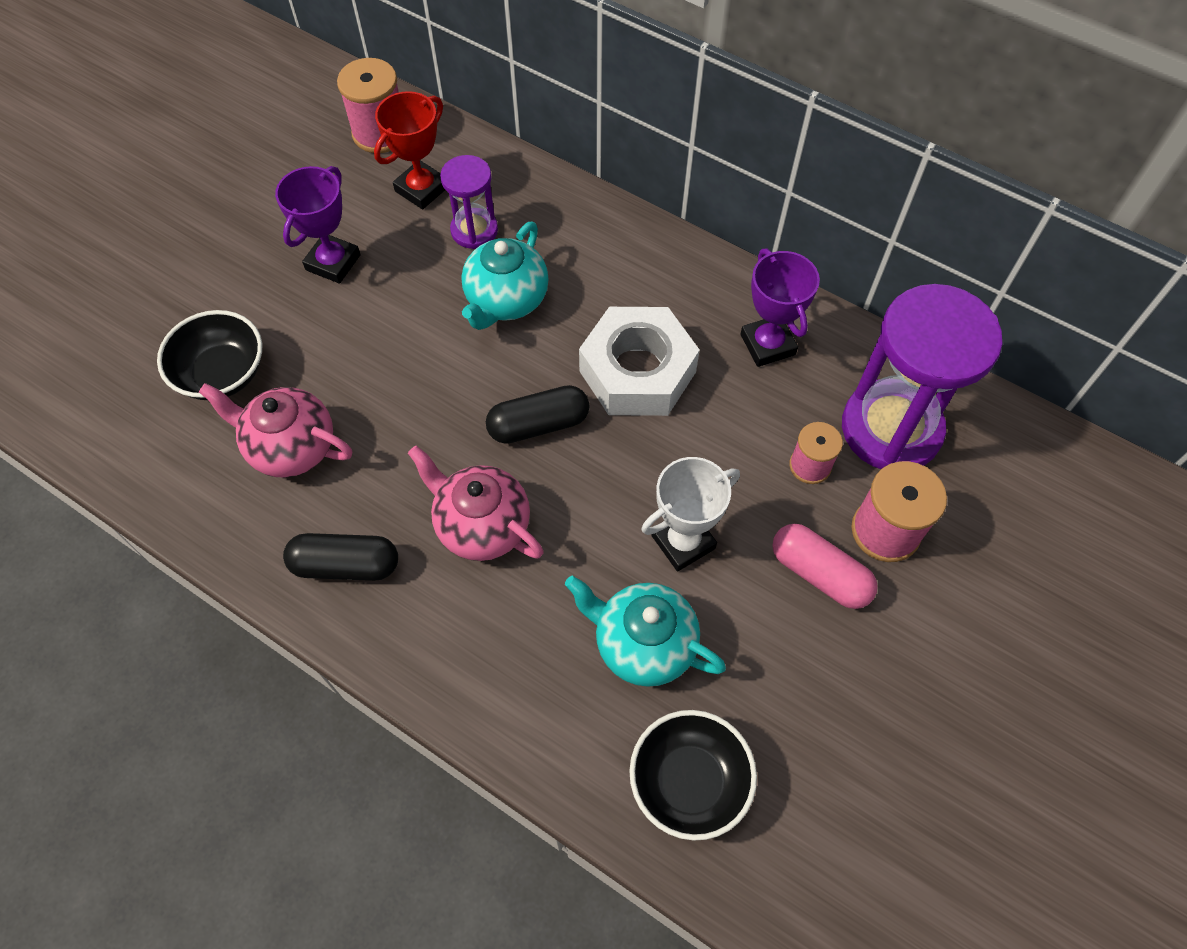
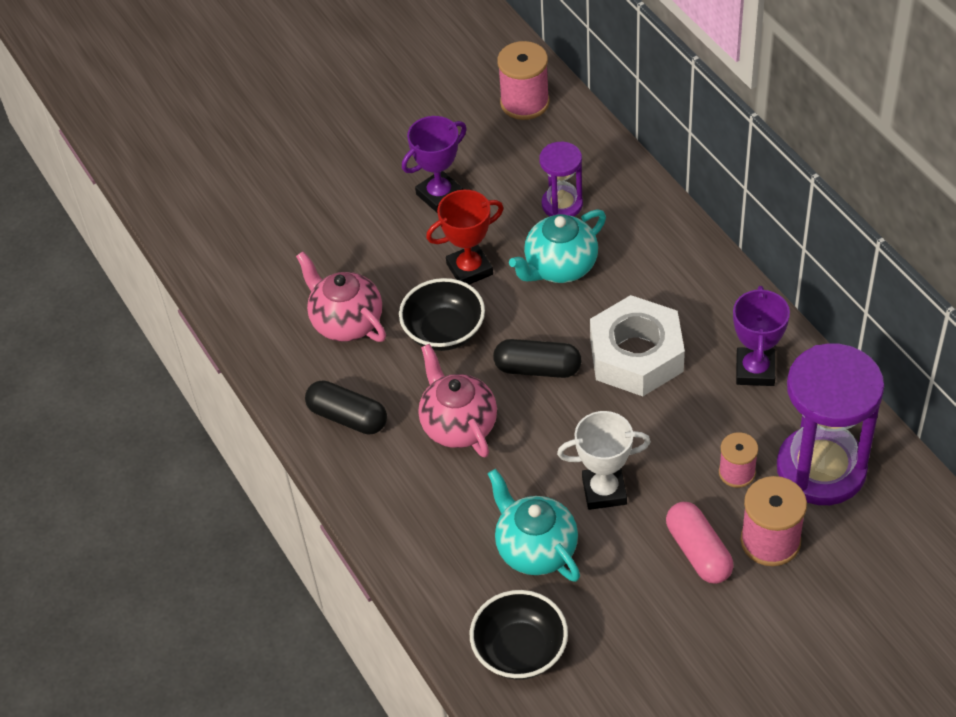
camera: 30 degrees right, 10 degrees down
(222, 373) = (320, 252): black bowl -> black bowl (444, 331)
(421, 189) = (536, 158): red trophy -> red trophy (469, 269)

